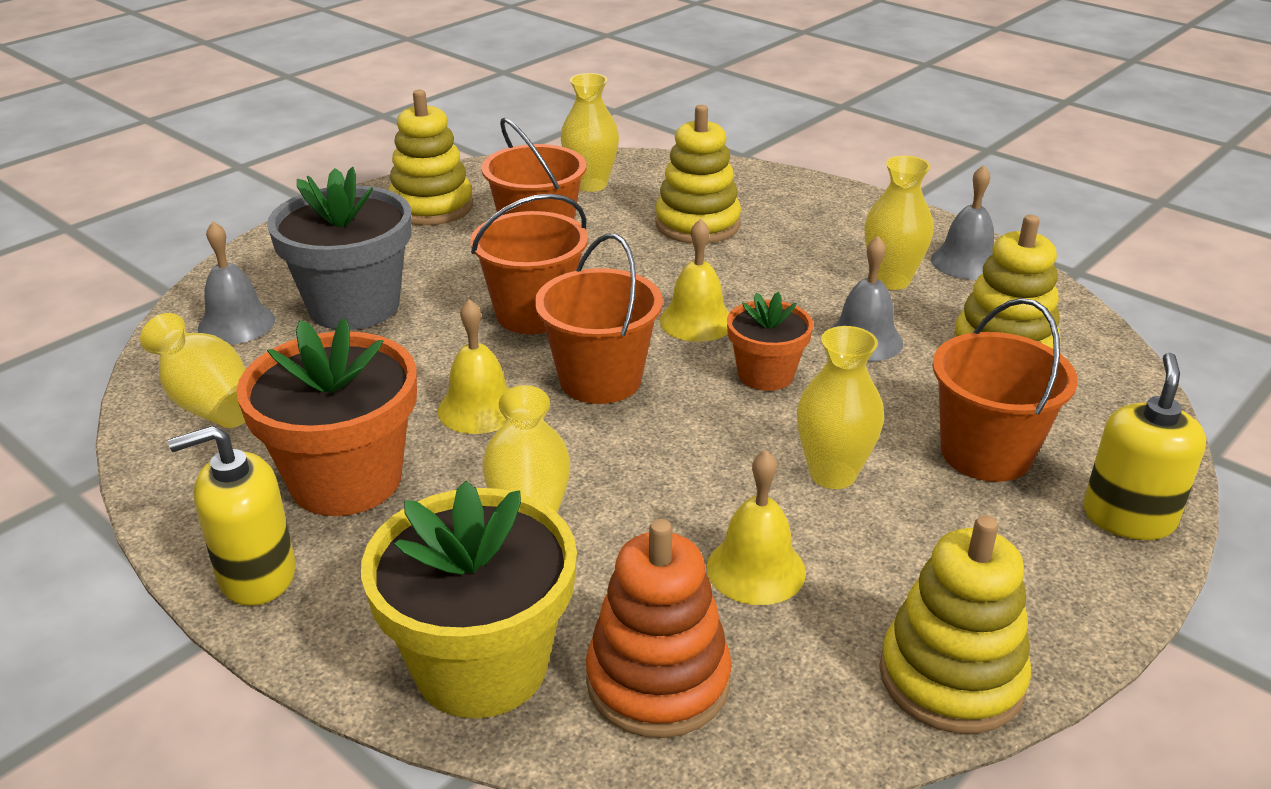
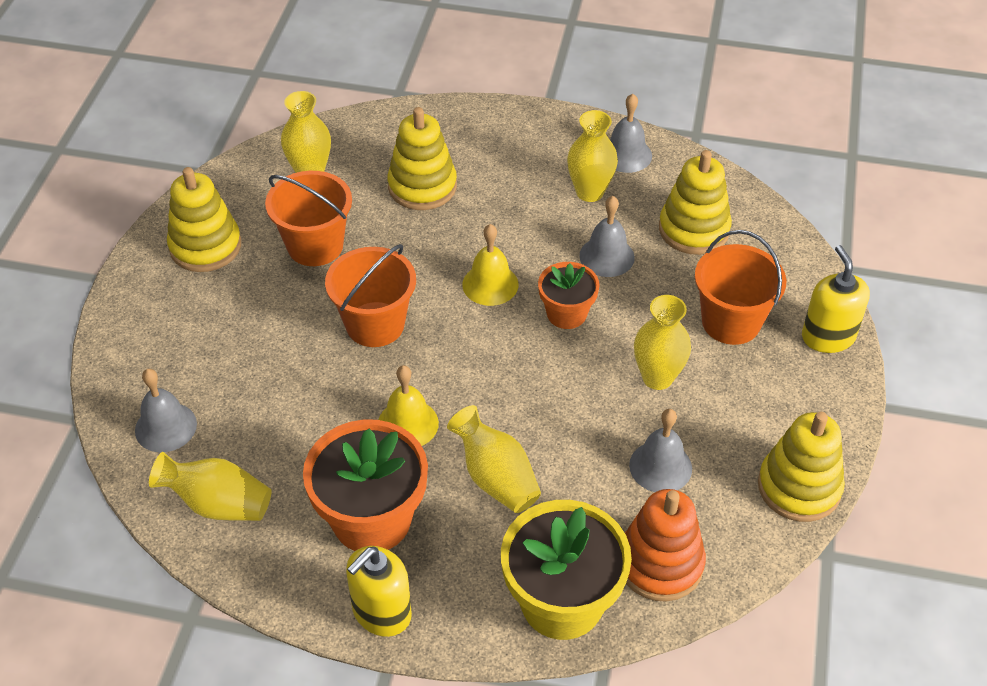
camera: 30 degrees left, 15 degrees up
(354, 306) = (239, 372): grey flower pot -> none
(600, 380) = (466, 364): orange bucket -> none
(756, 569) = (660, 466): yellow bell -> grey bell

